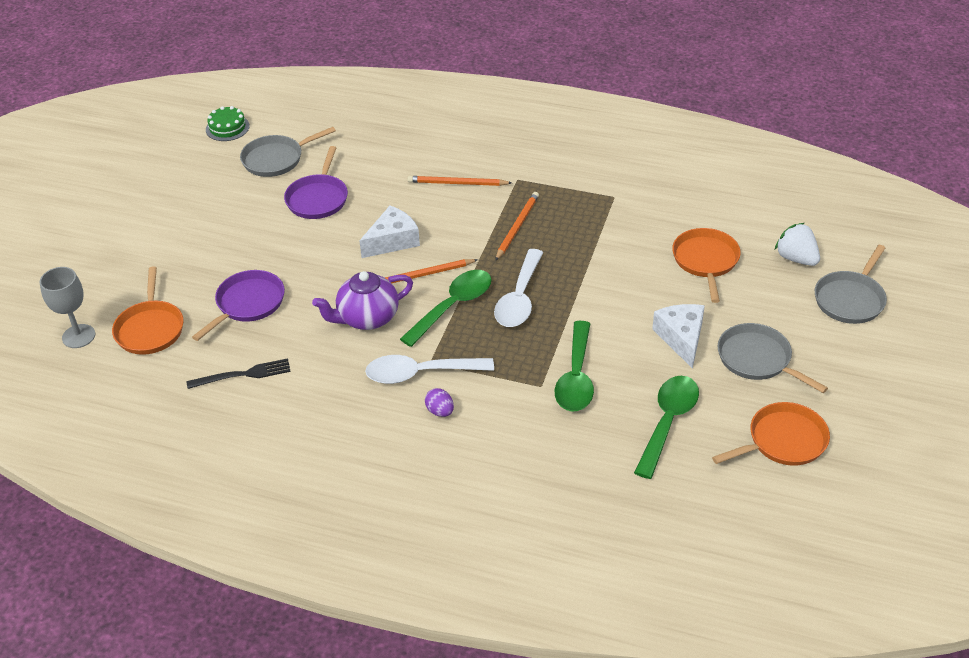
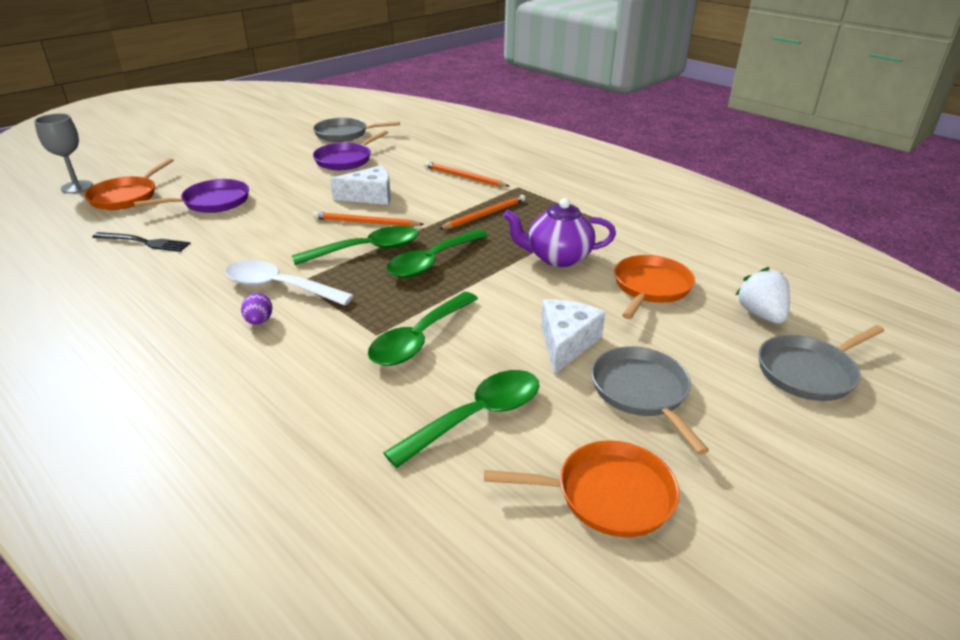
camera: 25 degrees right, 10 degrees down
(227, 128) = (333, 113): green cake -> none
(367, 318) = (287, 236): purple teapot -> purple teapot (557, 257)
(519, 298) = (432, 262): white spoon -> green spoon

